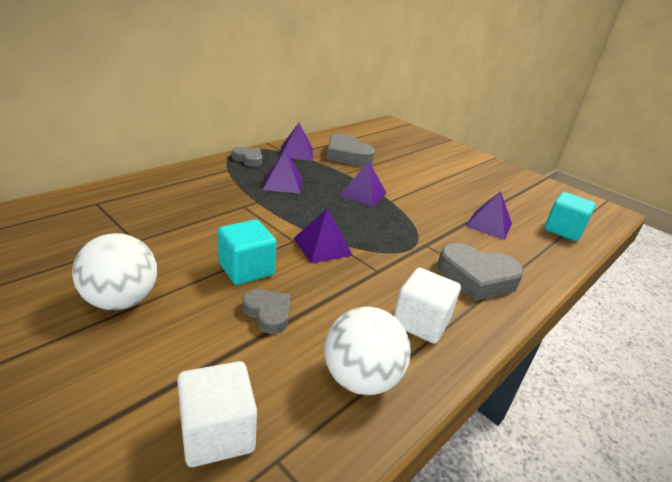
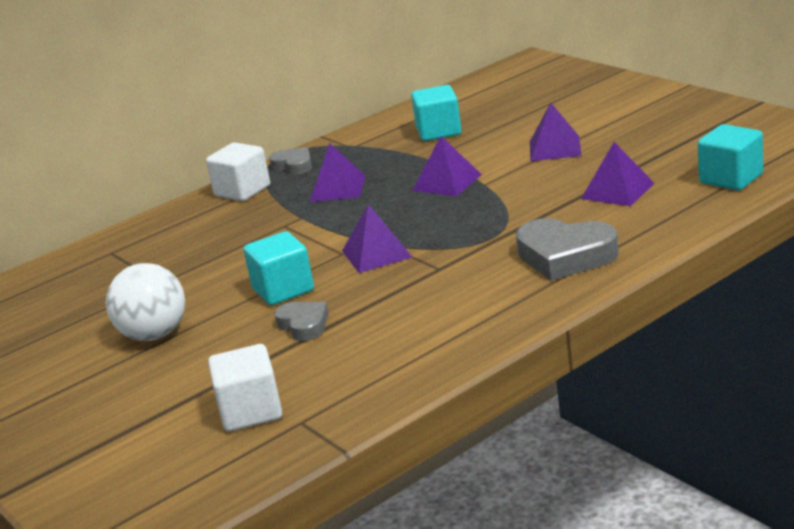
camera: 15 degrees right, 5 degrees down
(296, 152) = (363, 142): purple pyramid -> purple pyramid (555, 148)
(347, 155) = (438, 132): grey heart -> turquoise cube
(361, 379) = (391, 362): white ball -> none
(421, 322) = (474, 310): white cube -> white cube (242, 191)

